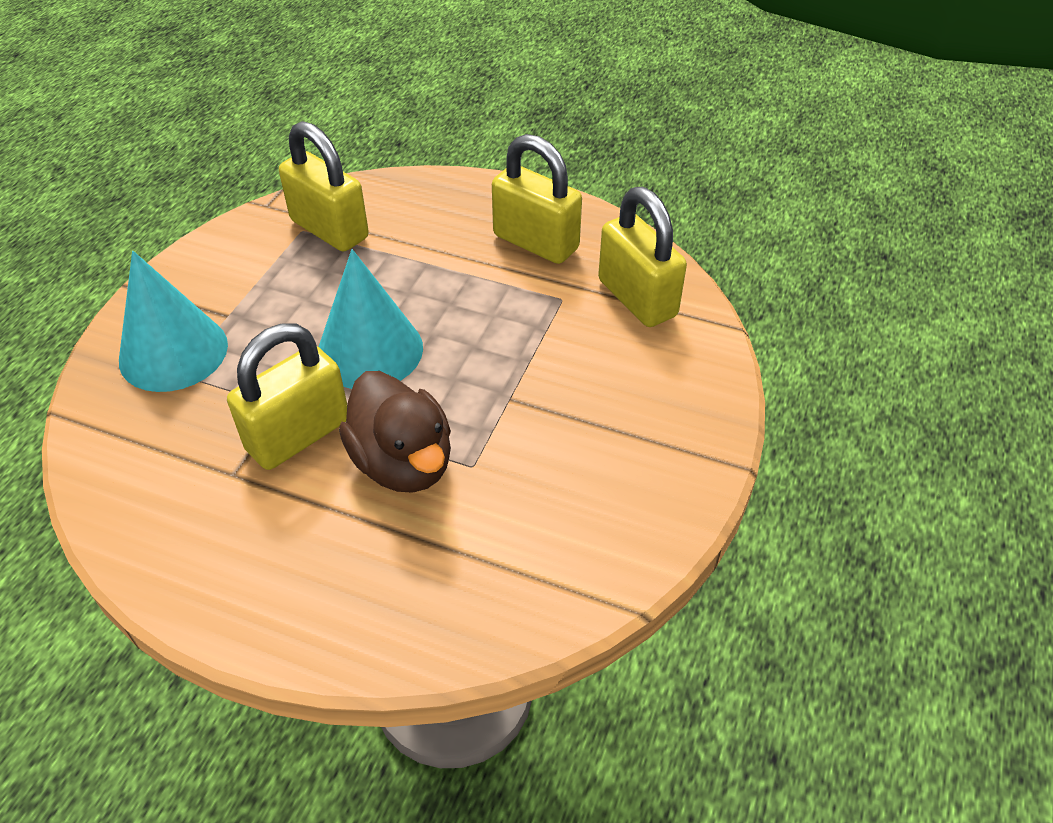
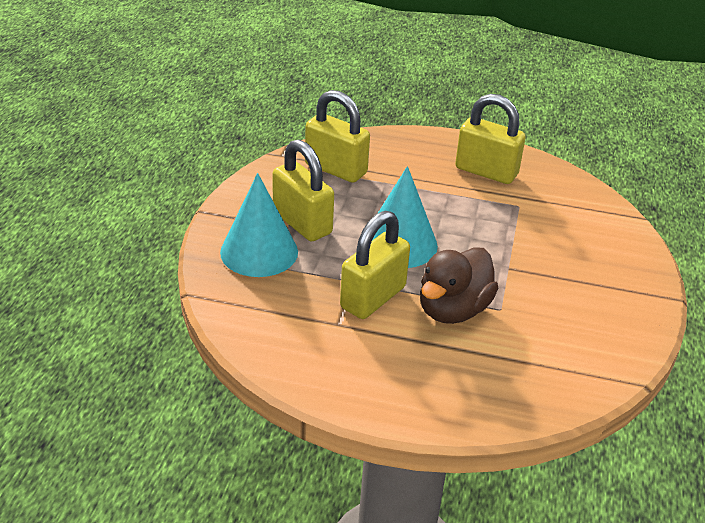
camera: 10 degrees left, 10 degrees down
(403, 462) = (453, 310): brown duck -> brown duck turned 75 degrees clockwise
(637, 298) = (570, 203): yellow padlock -> yellow padlock (302, 223)

